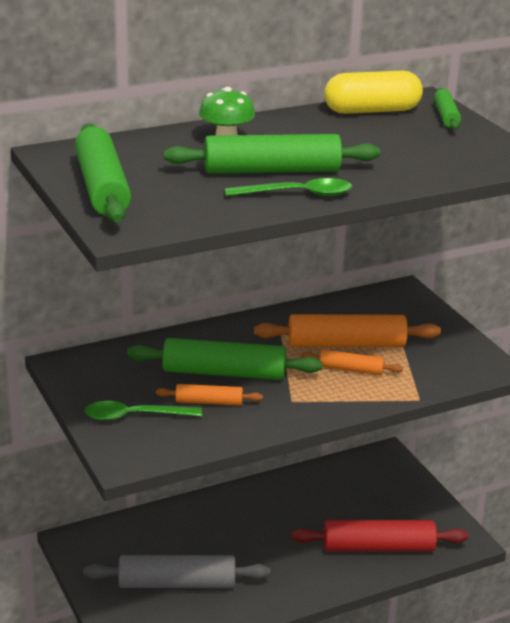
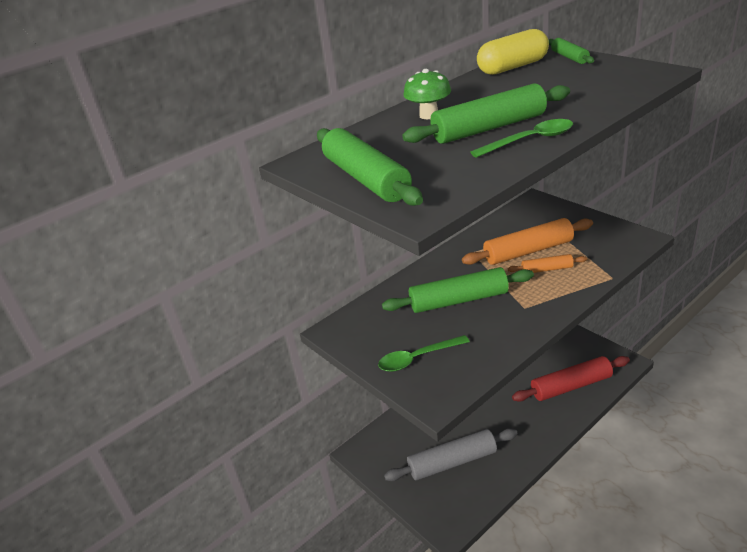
camera: 10 degrees left, 5 degrees up
(209, 402) = (465, 328): orange rolling pin -> none

